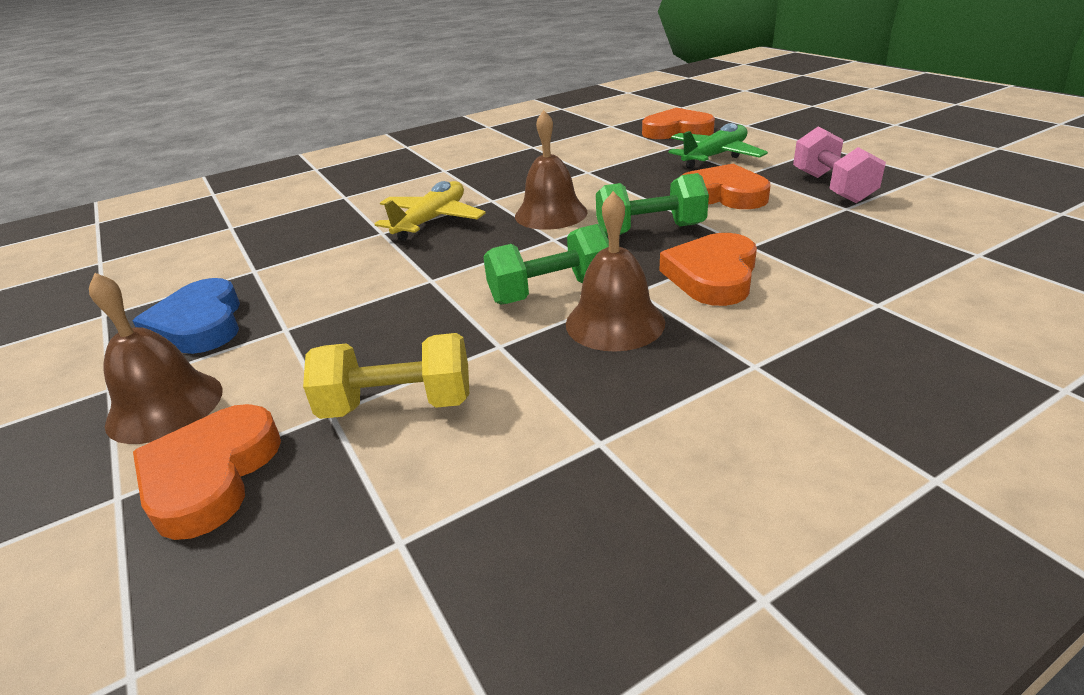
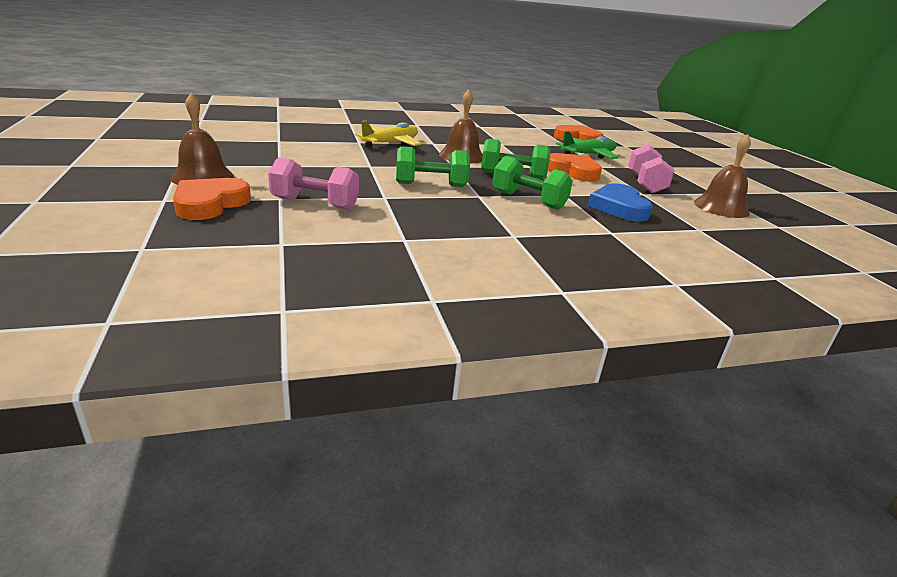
camera: 10 degrees right, 5 degrees down
(199, 324) = (237, 154): blue heart -> blue heart (619, 207)
(397, 405) = (315, 204): yellow dumbbell -> pink dumbbell
(615, 322) = (454, 204): brown bell -> brown bell (721, 207)
(712, 276) = (528, 200): orange heart -> green dumbbell

